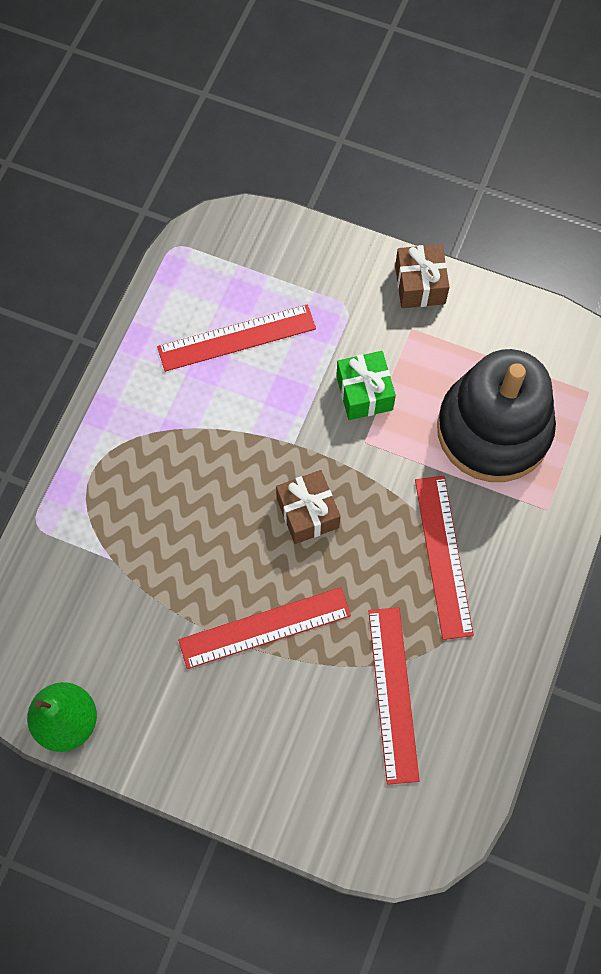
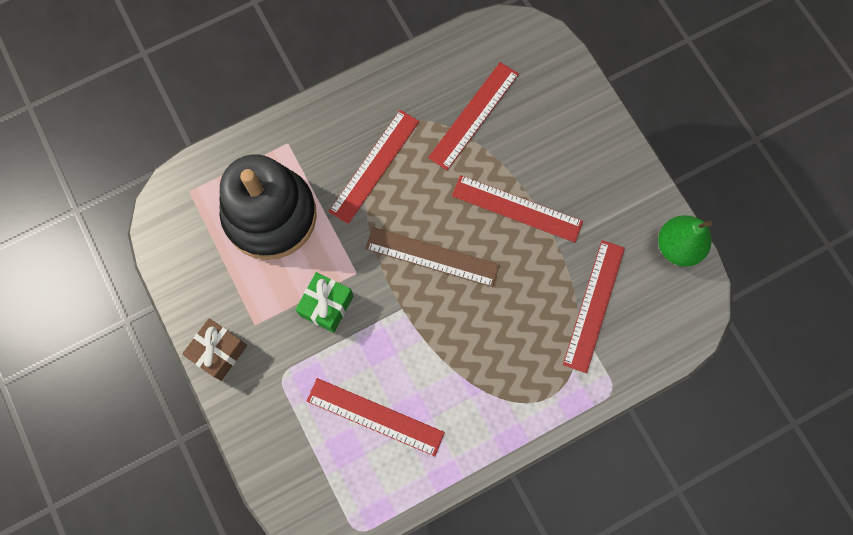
camera: 140 degrees left, 5 degrees up
(111, 591) = (594, 305): none -> red ruler
(307, 513) = (432, 256): brown gift -> brown ruler

